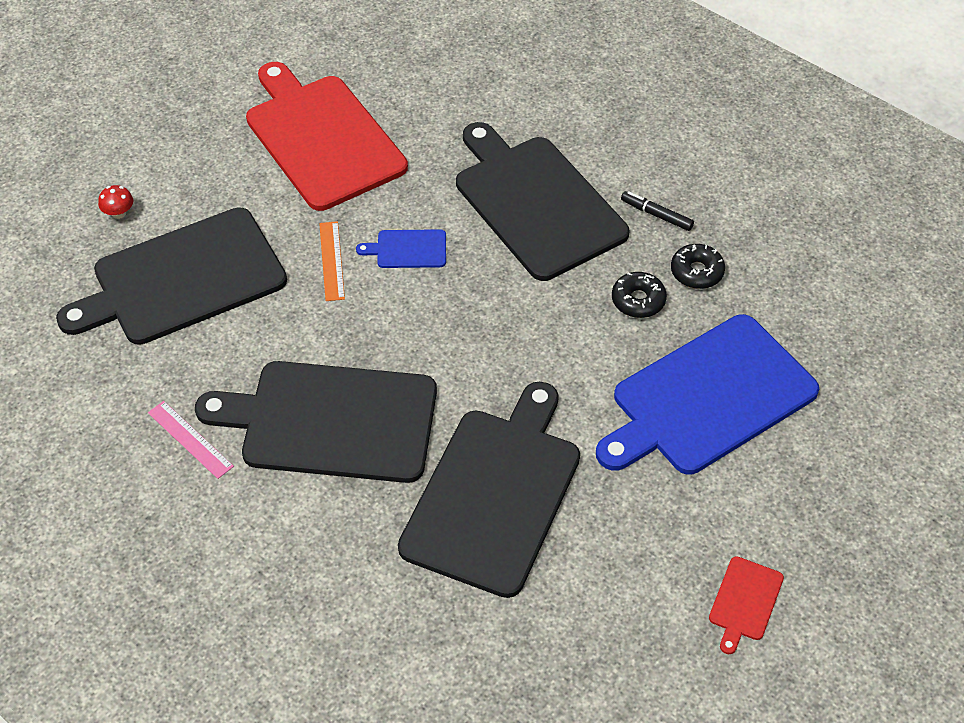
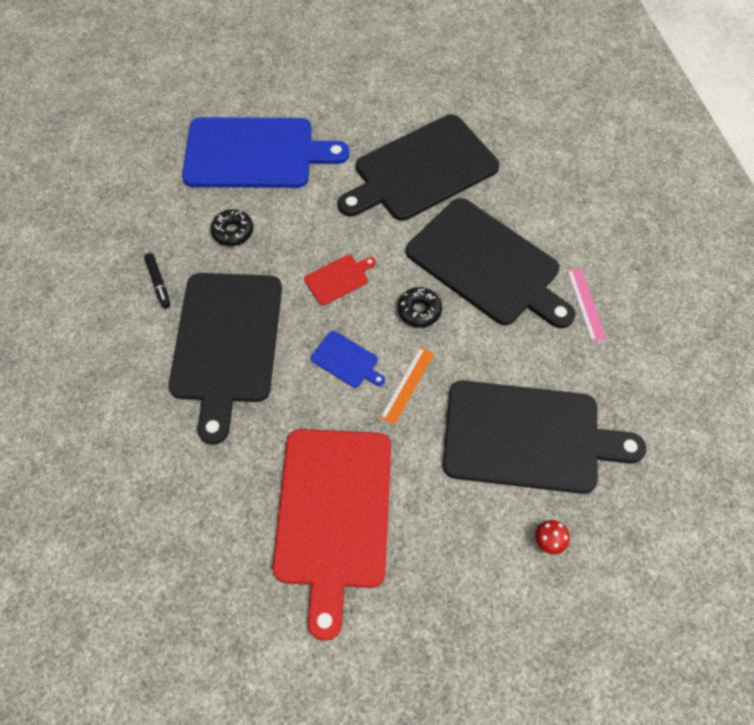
camera: 145 degrees left, 10 degrees up
(697, 272) = (178, 228): black donut -> black donut (419, 311)
(745, 601) = (340, 57): red cutting board -> red cutting board (338, 279)

